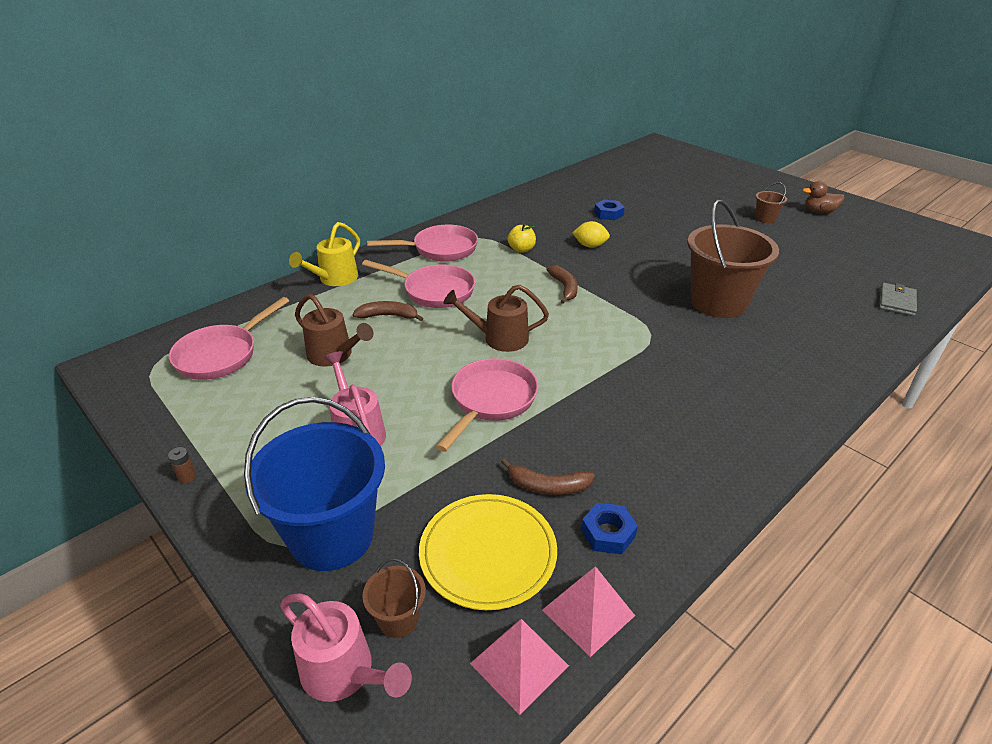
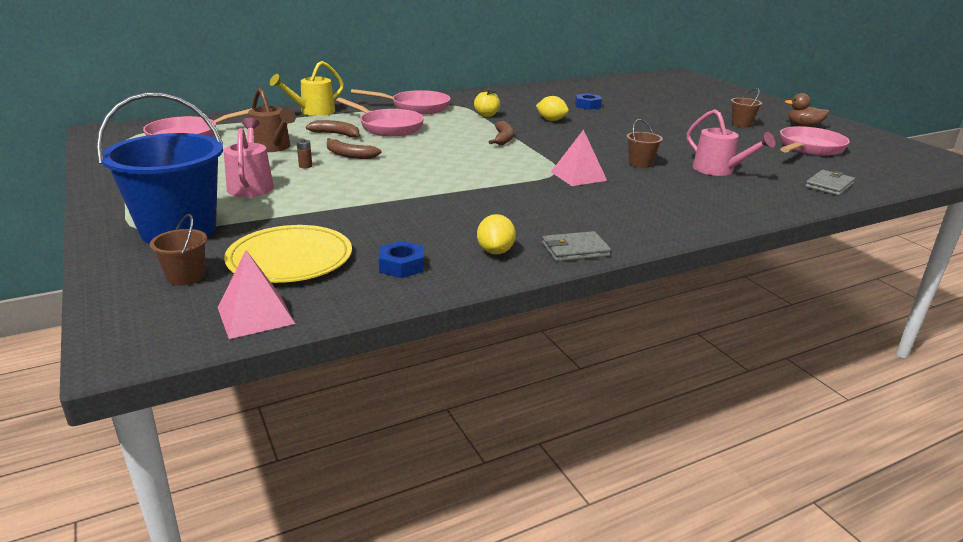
camera: 15 degrees right, 10 degrees down
(187, 477) = (104, 187): brown battery -> brown battery (305, 166)
(344, 673) = (119, 293): pink watering can -> pink watering can (719, 170)
(491, 401) = (375, 186): pink pan -> pink pan (809, 148)
(499, 338) = (417, 157): brown watering can -> none
(548, 486) = (376, 234): brown banana -> brown banana (349, 155)
(588, 612) = (340, 301): pink pyramid -> pink pyramid (578, 176)
(680, 483) = (495, 251): none -> yellow lemon
(718, 302) = (640, 163): brown bucket -> brown bucket, size x0.43
(750, 460) = (575, 250): none -> grey wallet

